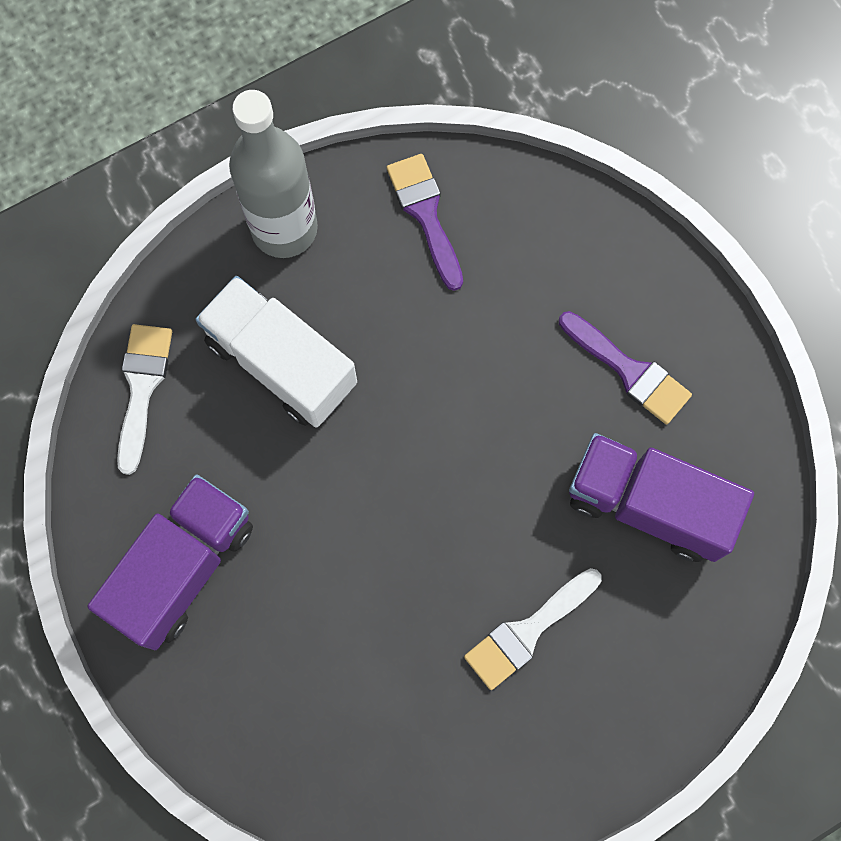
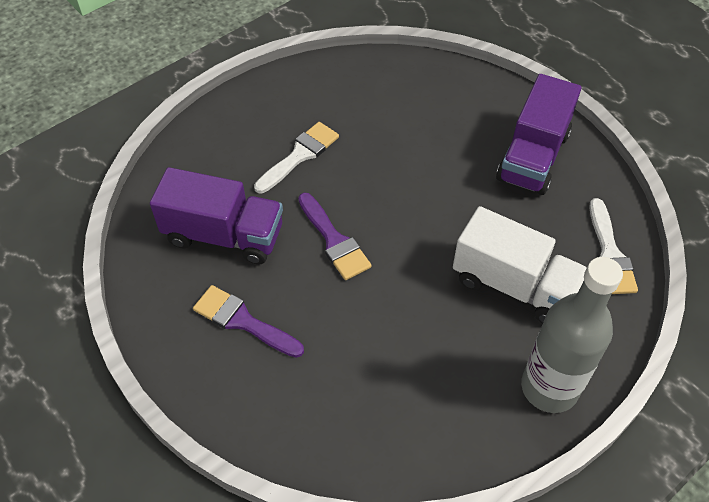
camera: 170 degrees right, 20 degrees down
(426, 214) = (432, 420): purple brush -> purple brush (334, 240)

